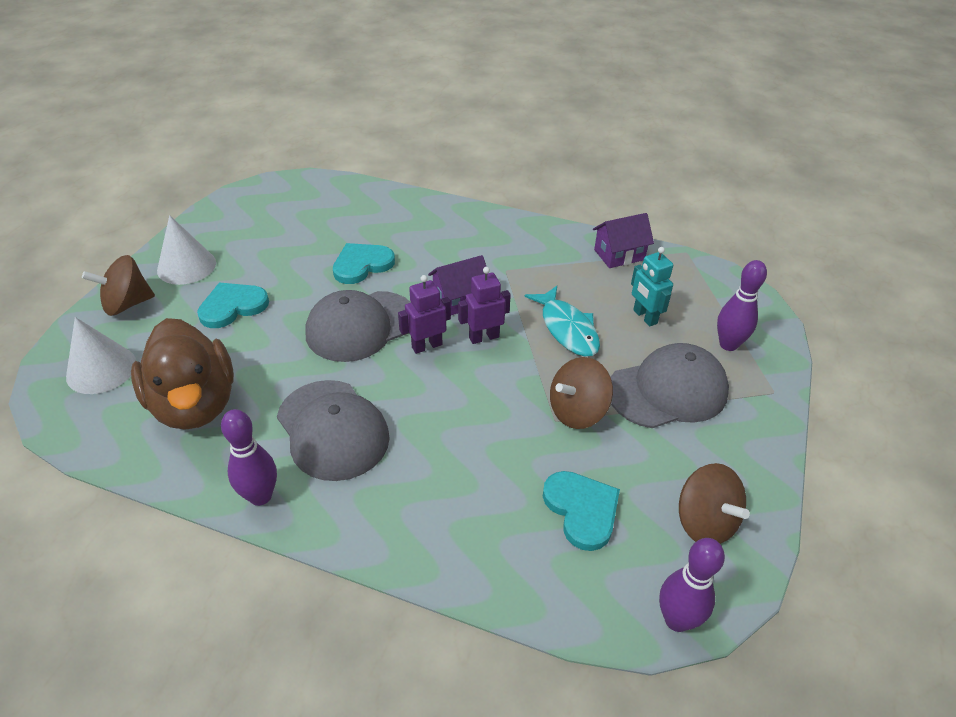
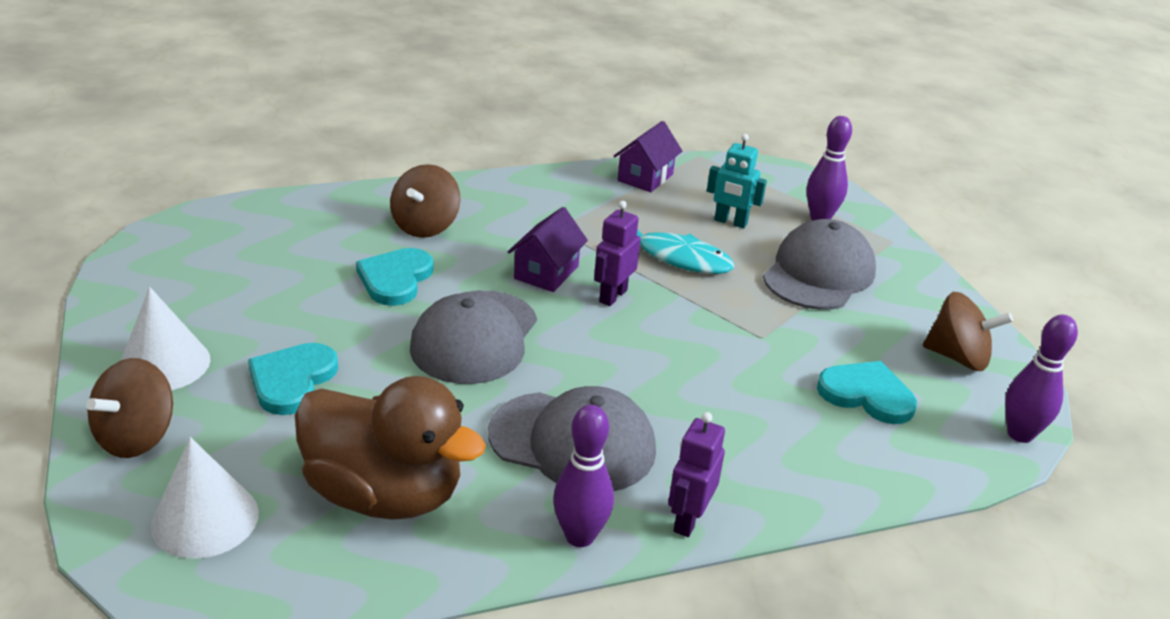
camera: 40 degrees left, 10 degrees down
(426, 346) = (567, 326): purple robot -> purple robot (688, 519)
(577, 411) = (770, 321): brown spinning top -> brown spinning top (425, 226)

